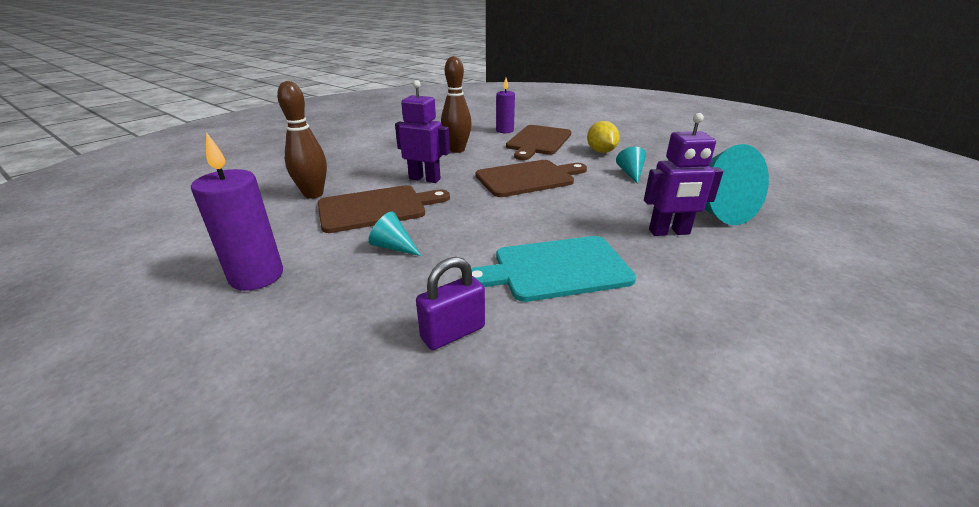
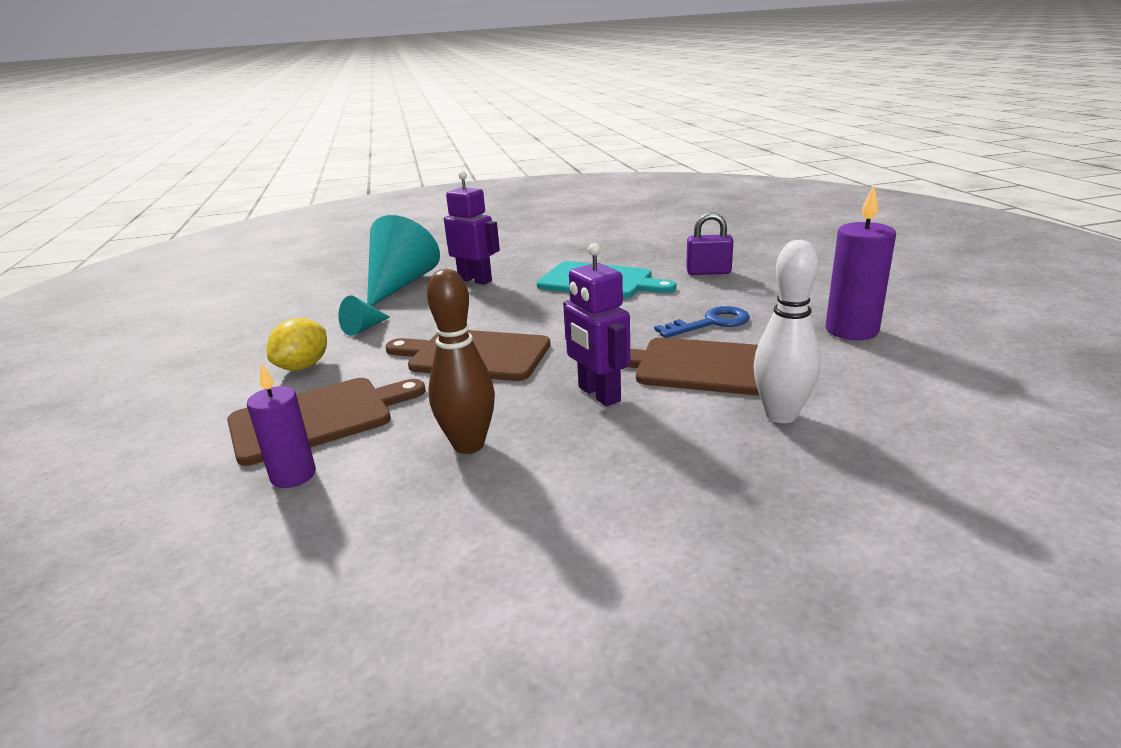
camera: 140 degrees left, 5 degrees down
(313, 194) = (781, 415): brown bowling pin -> white bowling pin
(393, 247) = (711, 323): turquoise cone -> blue key

